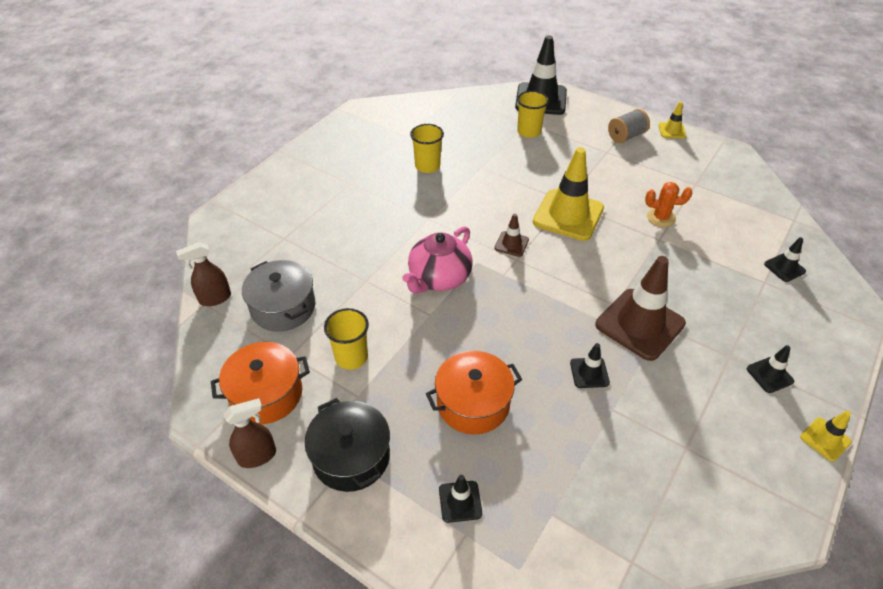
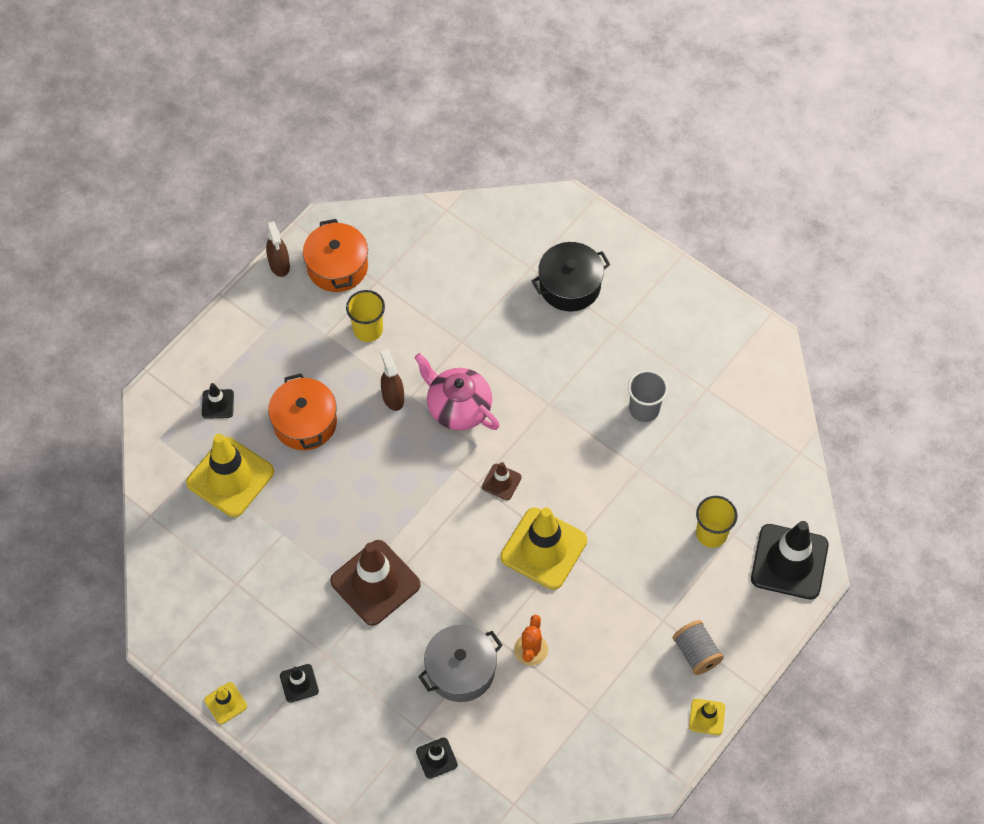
camera: 95 degrees right, 15 degrees up
(215, 298) = (452, 217): brown spray bottle -> brown spray bottle (393, 397)
(283, 307) = (434, 273): grey pot -> grey pot (461, 670)
(351, 456) = (268, 329): black pot -> black pot (570, 286)
(427, 166) = (644, 409): yellow cup -> grey cup
(557, 472) = (230, 477): none -> yellow traffic cone
(589, 373) = (324, 523): black traffic cone -> none

